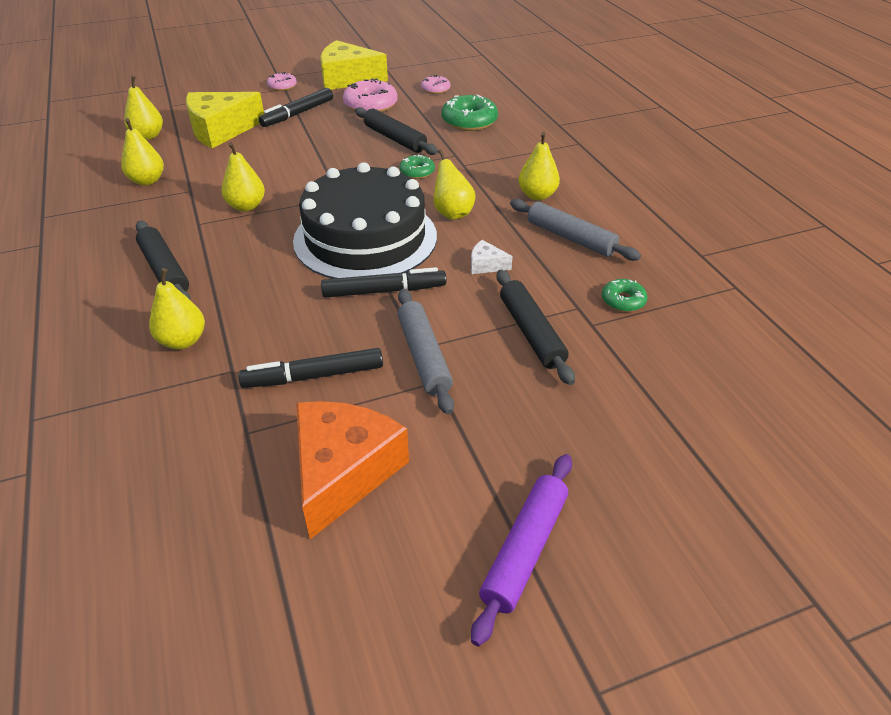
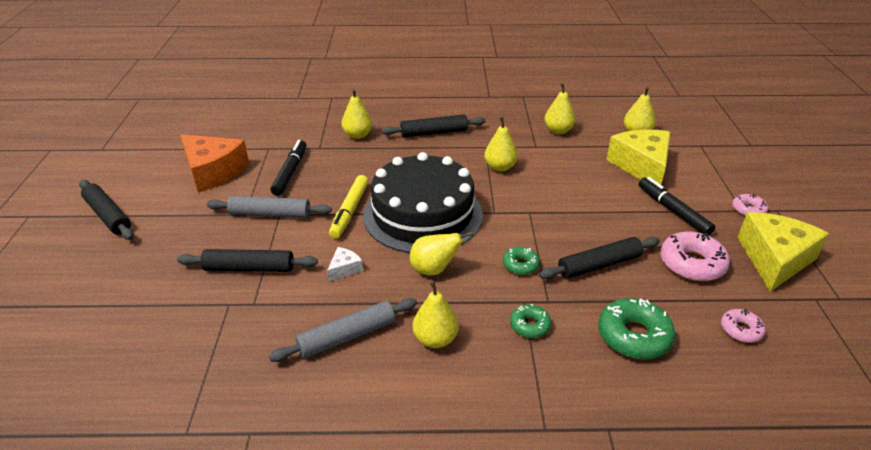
camera: 110 degrees right, 5 degrees down
(384, 291) = (350, 211): black marker -> yellow marker
(525, 550) = (108, 216): purple rolling pin -> black rolling pin
(623, 301) = (238, 335): green donut -> green donut (530, 325)

